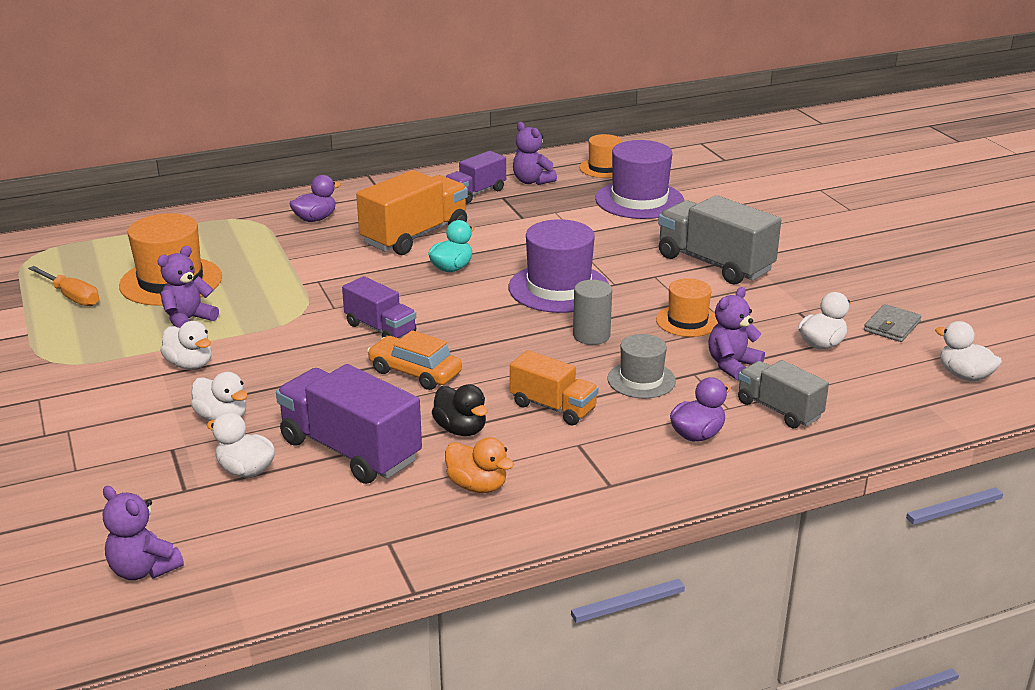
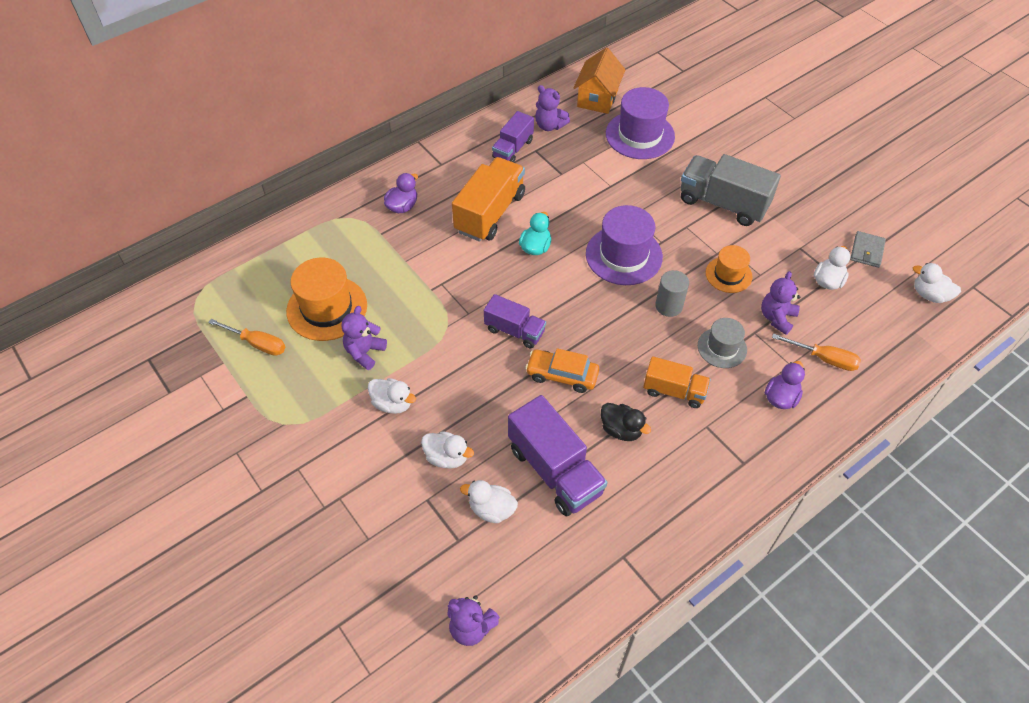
camera: 15 degrees left, 25 degrees up
(350, 450) = (555, 470): purple truck -> purple truck turned 150 degrees counterclockwise
(477, 486) = (657, 485): orange duck -> none
(604, 168) = (597, 98): orange hat -> orange house
(779, 409) = (824, 359): grey truck -> orange screwdriver

